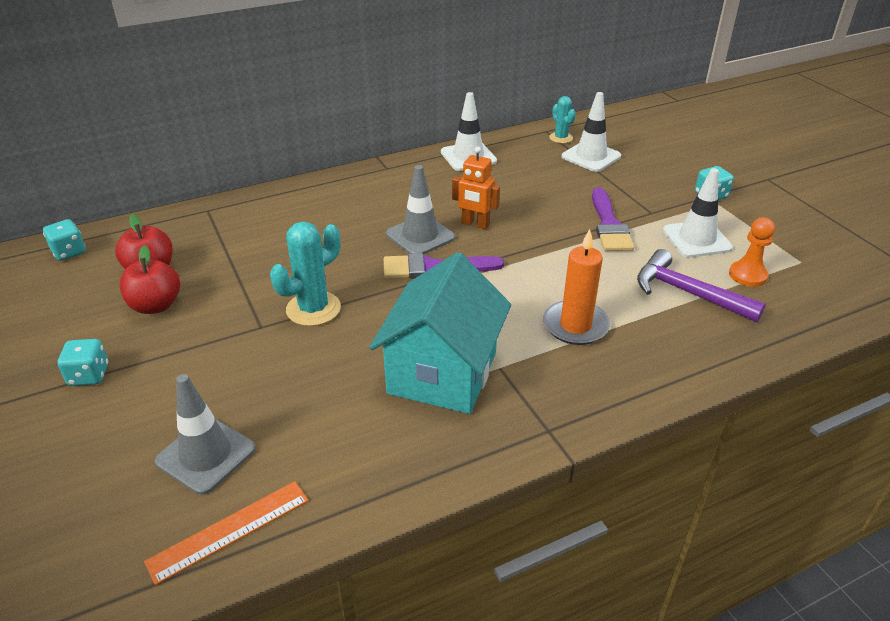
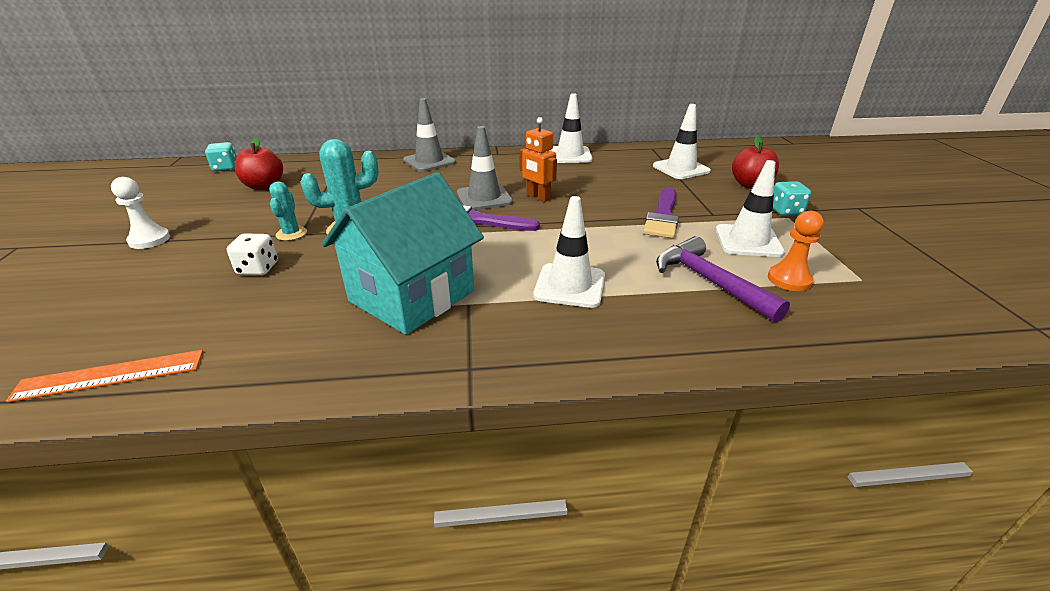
camera: 20 degrees right, 5 degrees down
(89, 375) = (149, 240): turquoise dice -> white pawn
(156, 305) = (243, 207): red apple -> red apple (750, 185)
(206, 455) = (161, 312): grey traffic cone -> grey traffic cone (429, 161)
(257, 381) = (258, 269): none -> white dice
(561, 138) = (662, 154): turquoise cactus -> turquoise cactus (291, 234)
(575, 325) = (570, 286): orange candle -> white traffic cone

